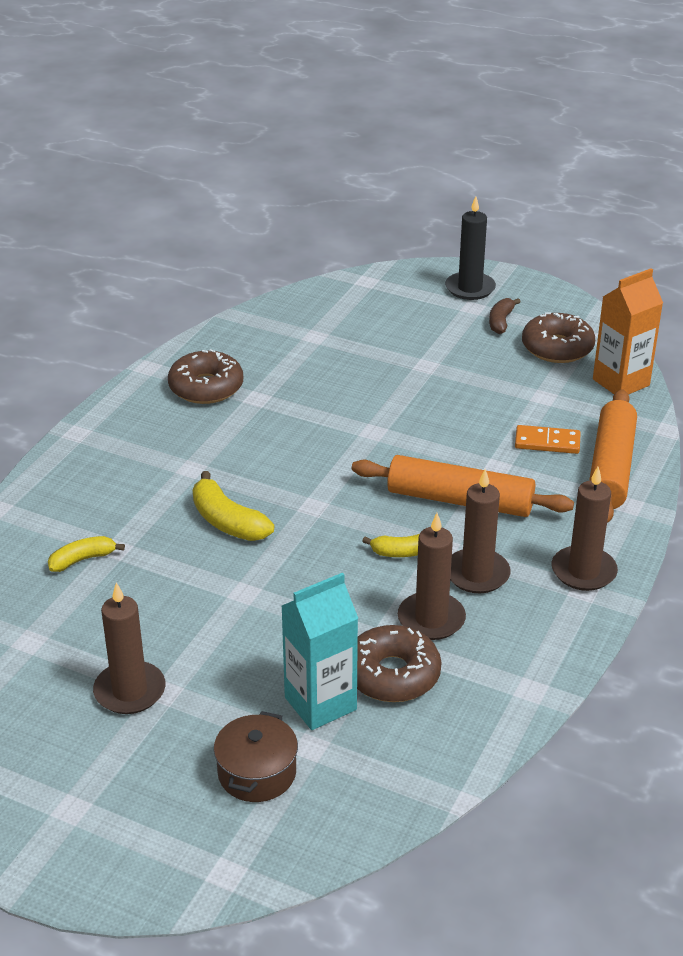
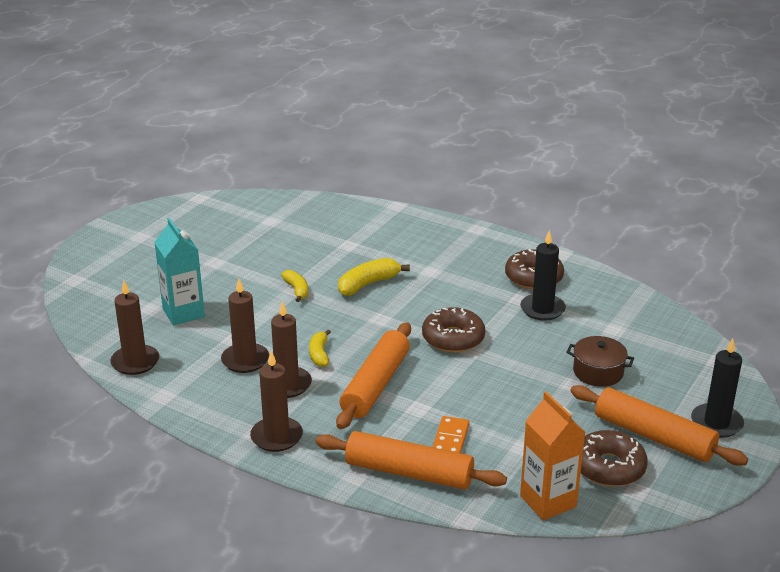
camera: 95 degrees right, 5 degrees down
(82, 560) = (339, 234): yellow banana -> yellow banana (297, 290)
(130, 691) = (219, 251): brown candle -> brown candle (135, 362)
(257, 773) = (138, 290): brown pot -> brown pot (598, 372)
(279, 382) = (542, 309): none -> black candle
(392, 674) = (198, 341): brown donut -> brown donut (453, 338)
(501, 322) = (654, 436): brown banana -> orange rolling pin

